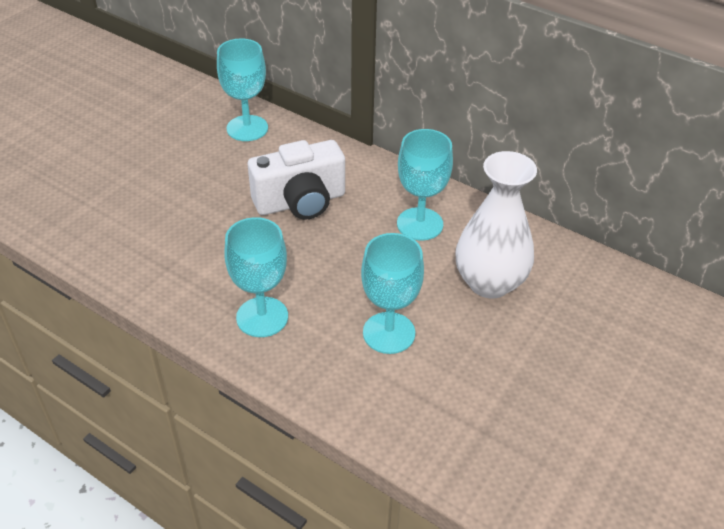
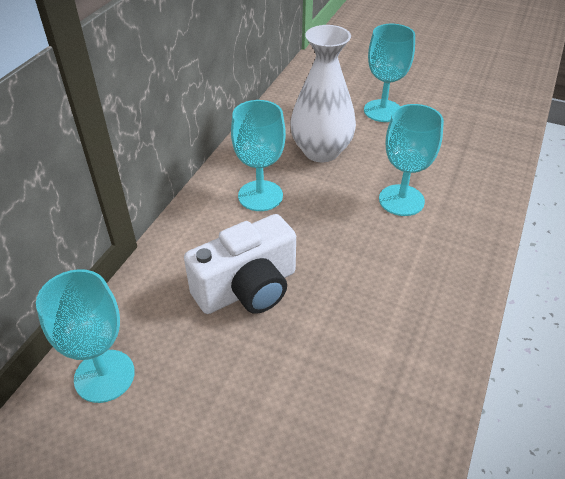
camera: 100 degrees left, 0 degrees up
(262, 317) = (424, 286): turquoise goblet -> turquoise goblet (382, 111)
(300, 202) = (247, 289): white camera -> white camera turned 90 degrees clockwise

